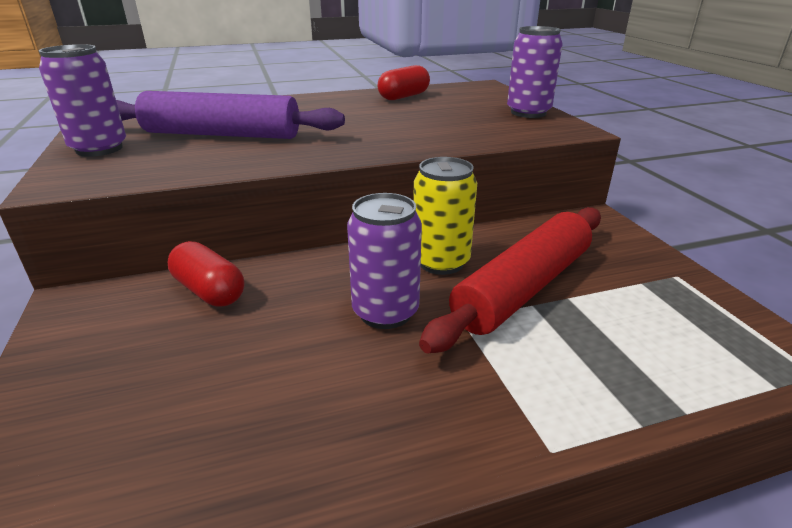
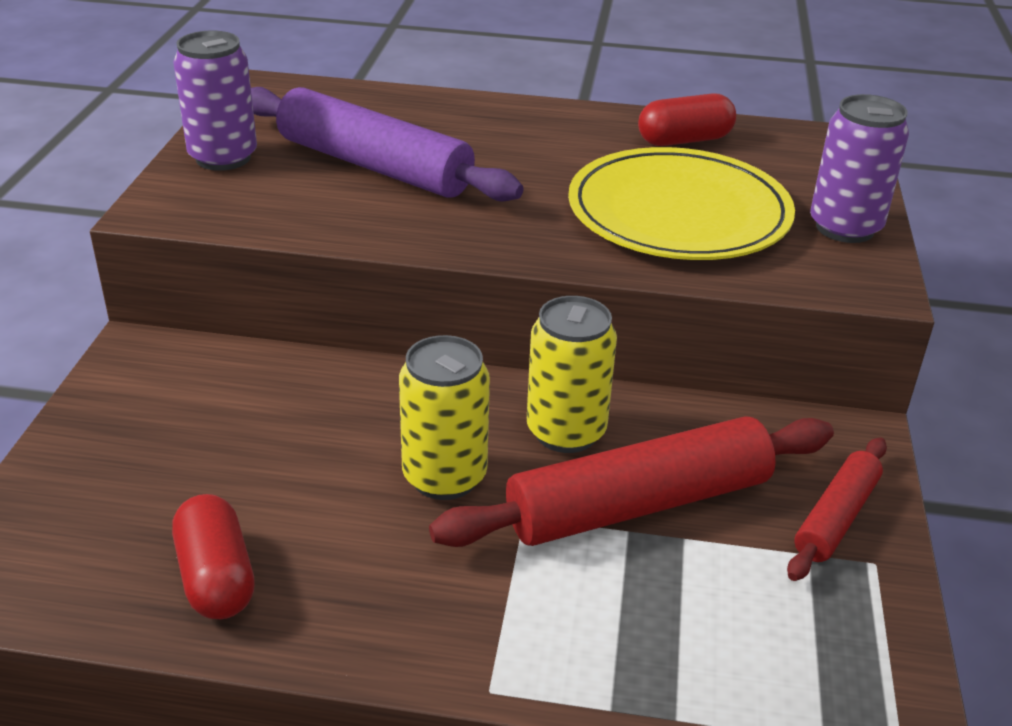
camera: 25 degrees right, 5 degrees up
(209, 291) = (275, 382): red capsule -> red capsule (216, 577)
(385, 312) = (444, 477): purple can -> yellow can
(436, 122) = (678, 213): none -> yellow plate
(632, 260) = (835, 518): none -> red rolling pin

